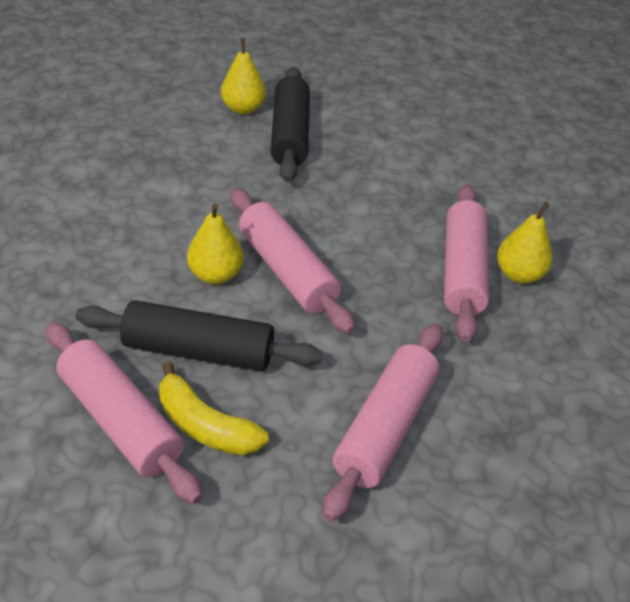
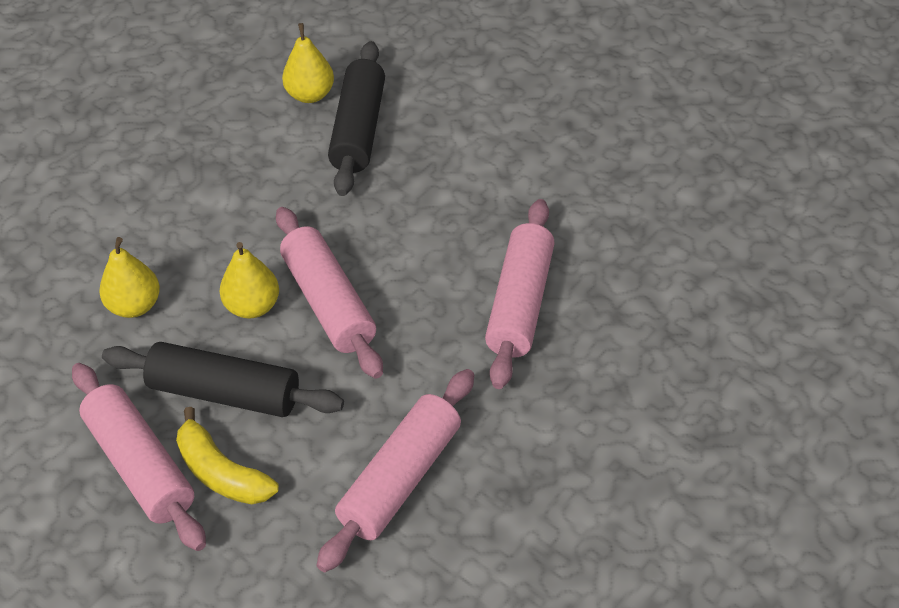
camera: 10 degrees right, 5 degrees up
(519, 274) = (582, 307): yellow pear -> yellow pear (134, 306)

